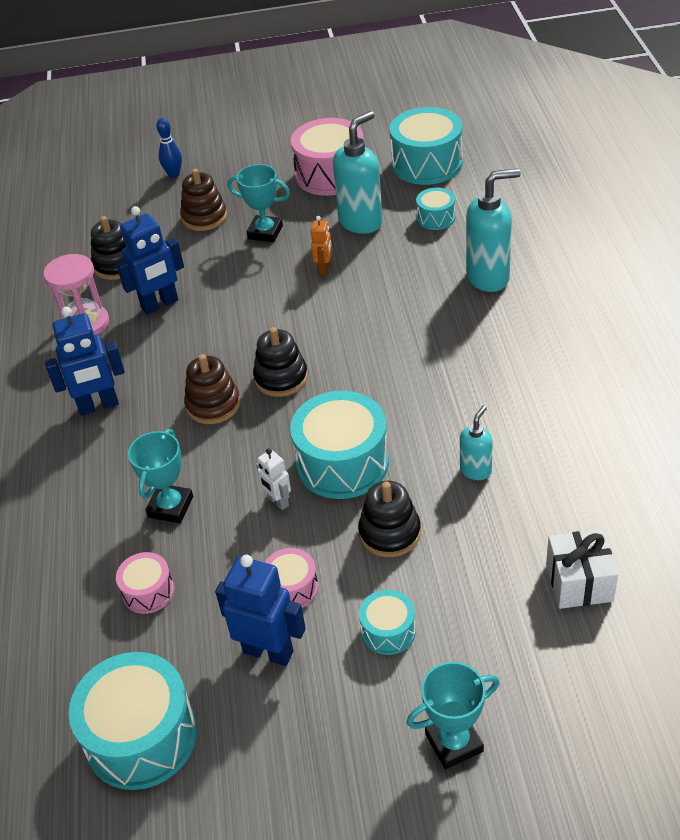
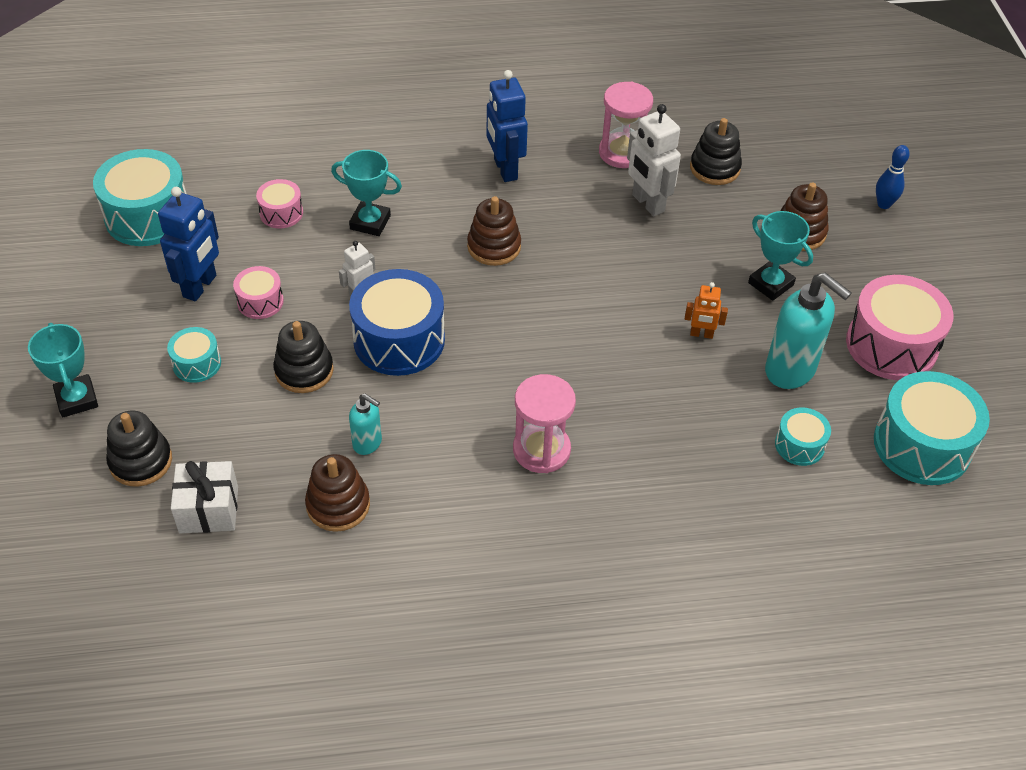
camera: 85 degrees right, 5 degrees up
(160, 304) = (647, 203): blue robot -> white robot
(265, 232) = (770, 284): turquoise trophy -> turquoise trophy turned 60 degrees counterclockwise
(281, 378) = (524, 296): black stacking toy -> black stacking toy (141, 461)
(342, 463) = (399, 340): turquoise drum -> blue drum
(464, 354) = (541, 450): none -> pink hourglass
(488, 277) = (677, 487): turquoise soap dispenser -> none
(551, 482) = (338, 505): none -> brown stacking toy

